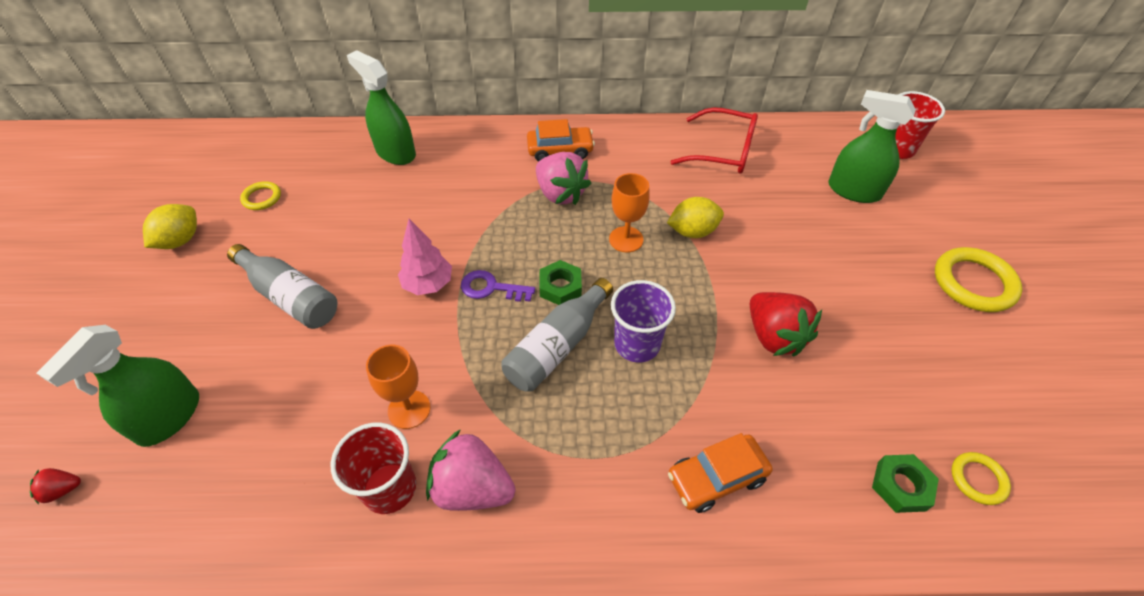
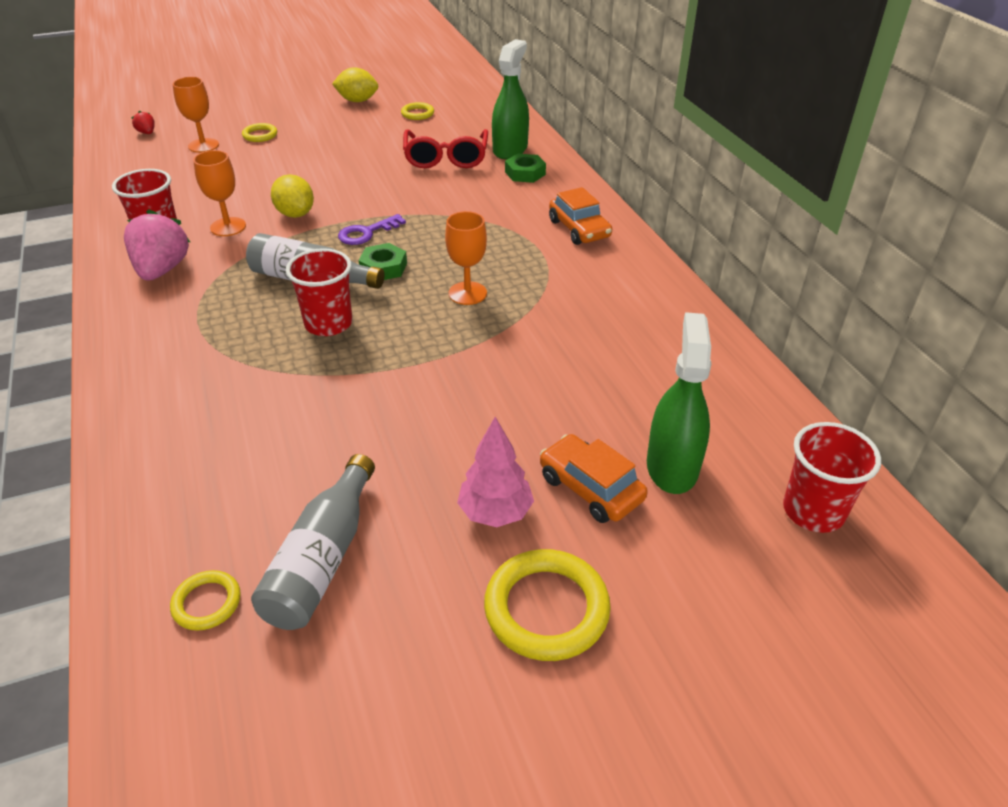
camera: 70 degrees right, 10 degrees down
(169, 417) = (203, 145): green spray bottle -> orange goblet
(192, 350) = (260, 135): none -> yellow ring
(290, 296) = (320, 153): grey bottle -> grey bottle (322, 559)
(428, 284) = (357, 204): pink tree -> pink tree (495, 513)
(491, 288) = (366, 233): purple key -> purple key turned 120 degrees counterclockwise
(560, 194) = (511, 242): pink strawberry -> none
(637, 344) = (328, 324): purple cup -> red cup
(692, 231) = (505, 335): yellow lemon -> yellow lemon (295, 214)
(716, 477) = (185, 395): orange car -> orange car (590, 488)
(723, 151) = (666, 339): red glasses -> red glasses (446, 158)
(774, 336) = (371, 414): red strawberry -> none
(901, 486) = (190, 531): green nut -> green nut (525, 173)

